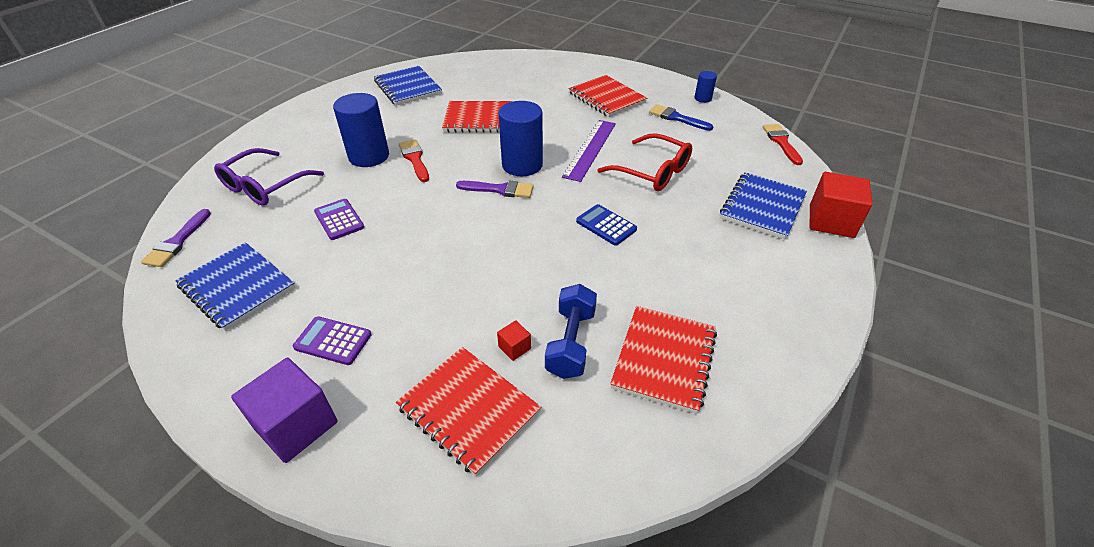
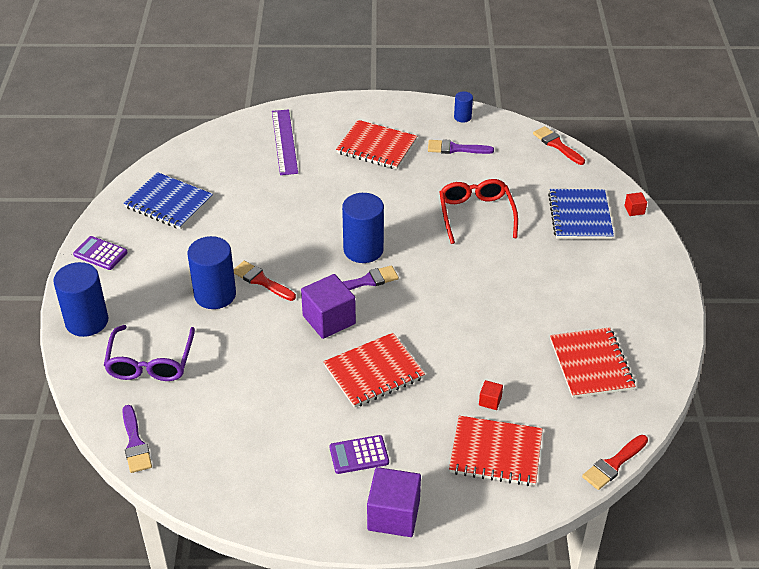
camera: 30 degrees left, 0 degrees up
(237, 287) = (237, 453): blue notebook -> none
(260, 141) = (87, 321): none -> blue cylinder
(339, 220) = (257, 364): purple calculator -> purple calculator (100, 253)
(436, 208) = (329, 320): none -> purple cube
(479, 119) = (278, 215): red notebook -> red notebook (374, 372)
(571, 343) = (524, 381): blue dumbbell -> none
(590, 149) = (408, 211): purple ruler -> purple ruler (284, 141)
(599, 502) = (613, 464): none -> red brush
(606, 225) = (477, 280): blue calculator -> none
(652, 172) = (476, 215): red glasses -> red glasses turned 105 degrees counterclockwise
(676, 118) = (455, 149): blue brush -> purple brush
(831, 221) = (634, 210): red cube -> red cube, size x0.45

